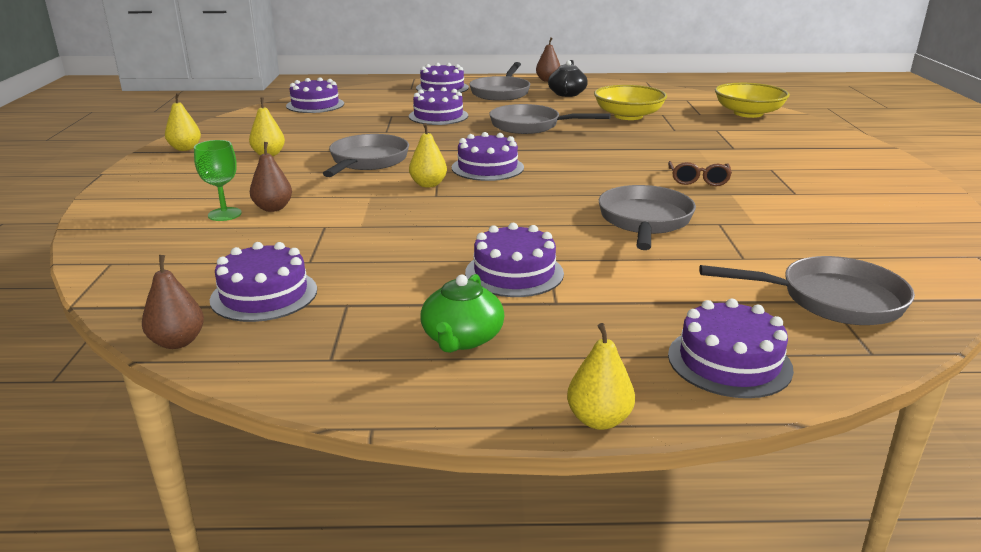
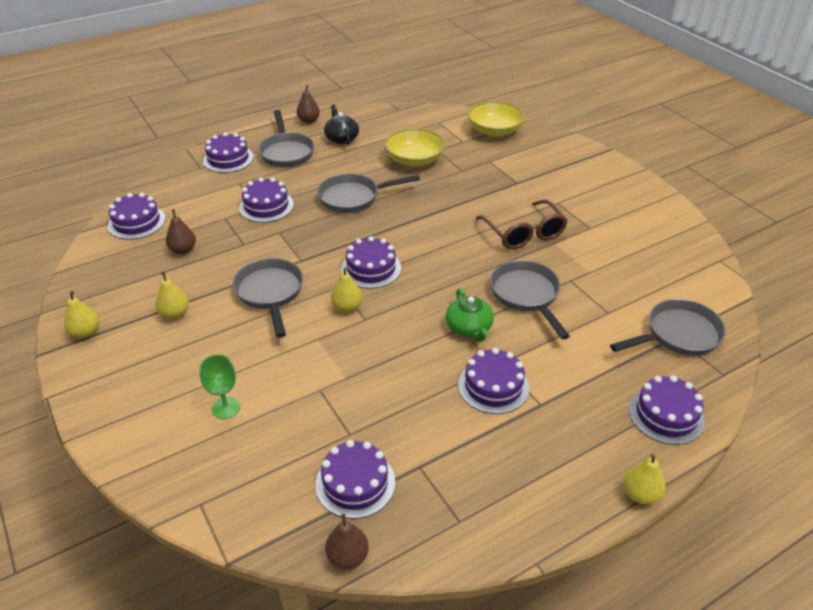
camera: 30 degrees left, 15 degrees up
(273, 208) = (257, 384): brown pear -> brown pear (183, 250)
(462, 338) = (517, 464): green teapot -> green teapot (469, 327)
(698, 180) = (523, 233): brown glasses -> brown glasses, size x1.71

